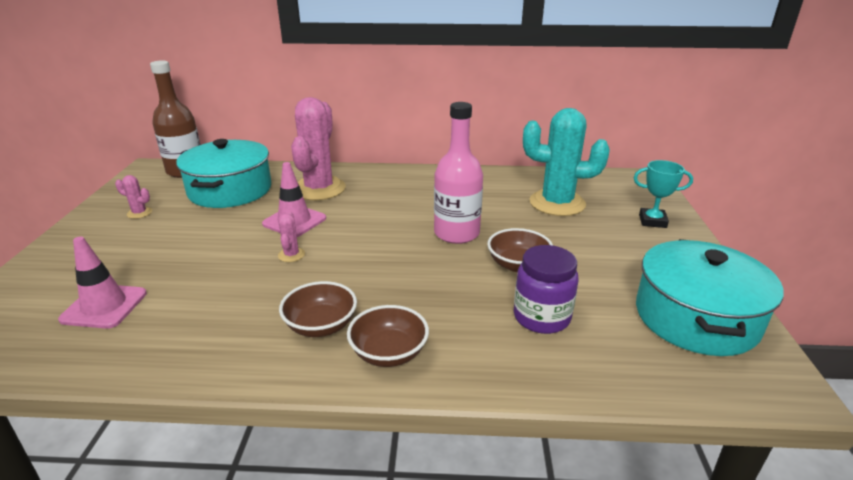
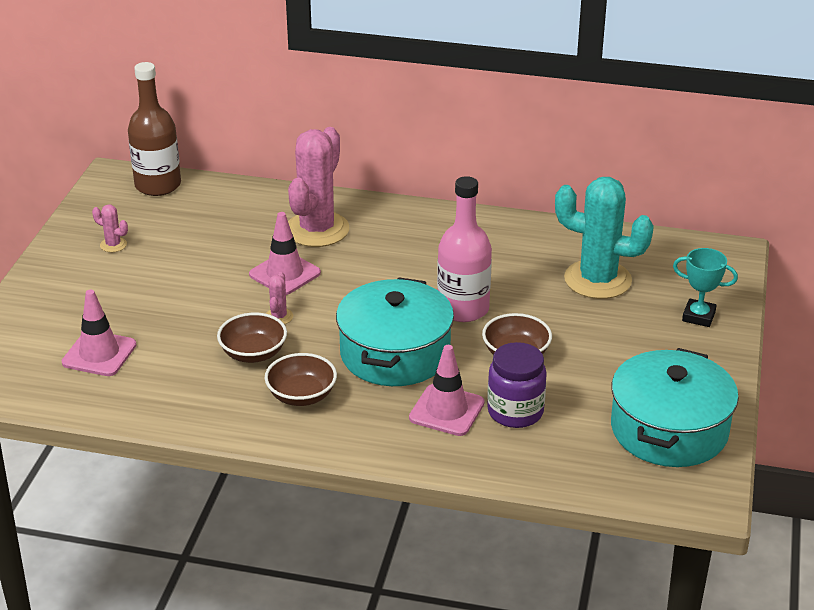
camera: 10 degrees right, 5 degrees up
(230, 190) = (212, 221): turquoise pot -> turquoise pot (395, 353)
(389, 353) = (360, 427): brown bowl -> brown bowl (253, 353)
(473, 324) = (446, 410): none -> pink traffic cone

